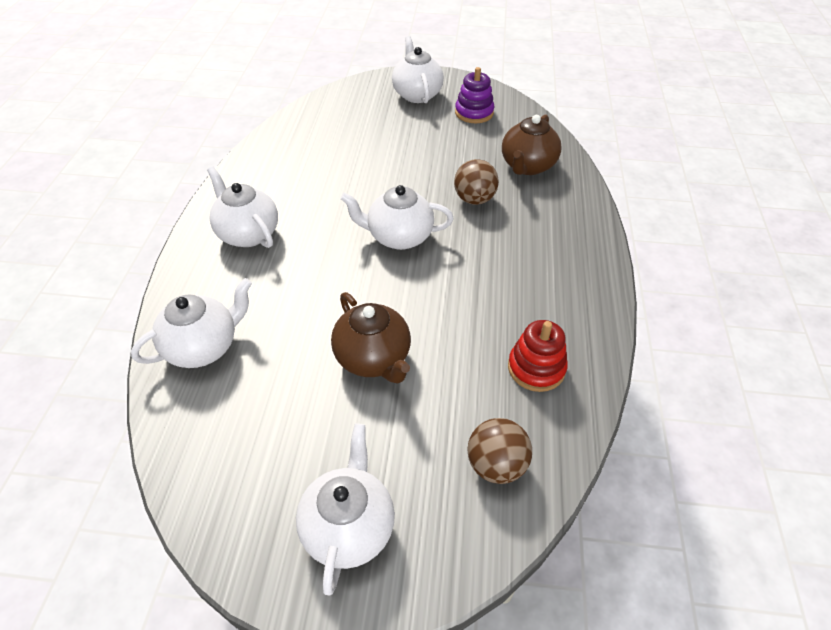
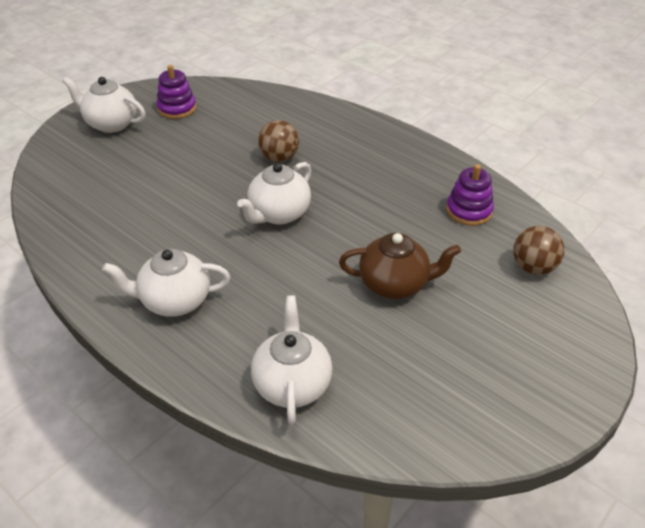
camera: 55 degrees left, 5 degrees down
(349, 527) = (536, 362): white teapot -> none
(527, 166) = (272, 116): brown teapot -> none
(536, 368) = (469, 211): red stacking toy -> purple stacking toy

